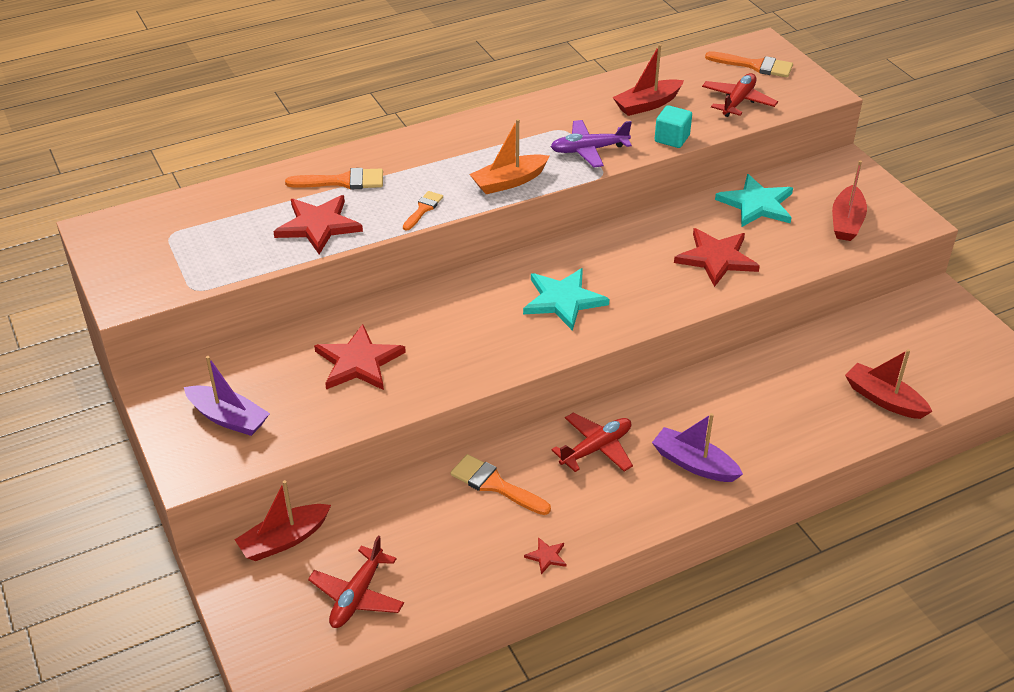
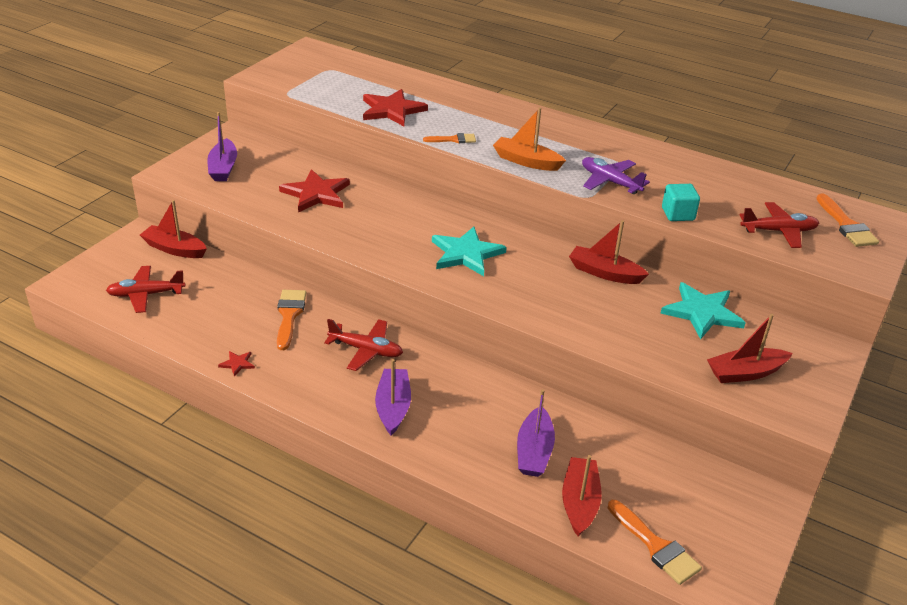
camera: 55 degrees right, 5 degrees down
(343, 181) = (448, 103): orange brush -> orange brush (655, 546)
(647, 105) = (707, 189): red boat -> red boat (604, 273)
(716, 258) = (602, 312): red star -> none
(809, 397) = (534, 451): none -> purple boat

